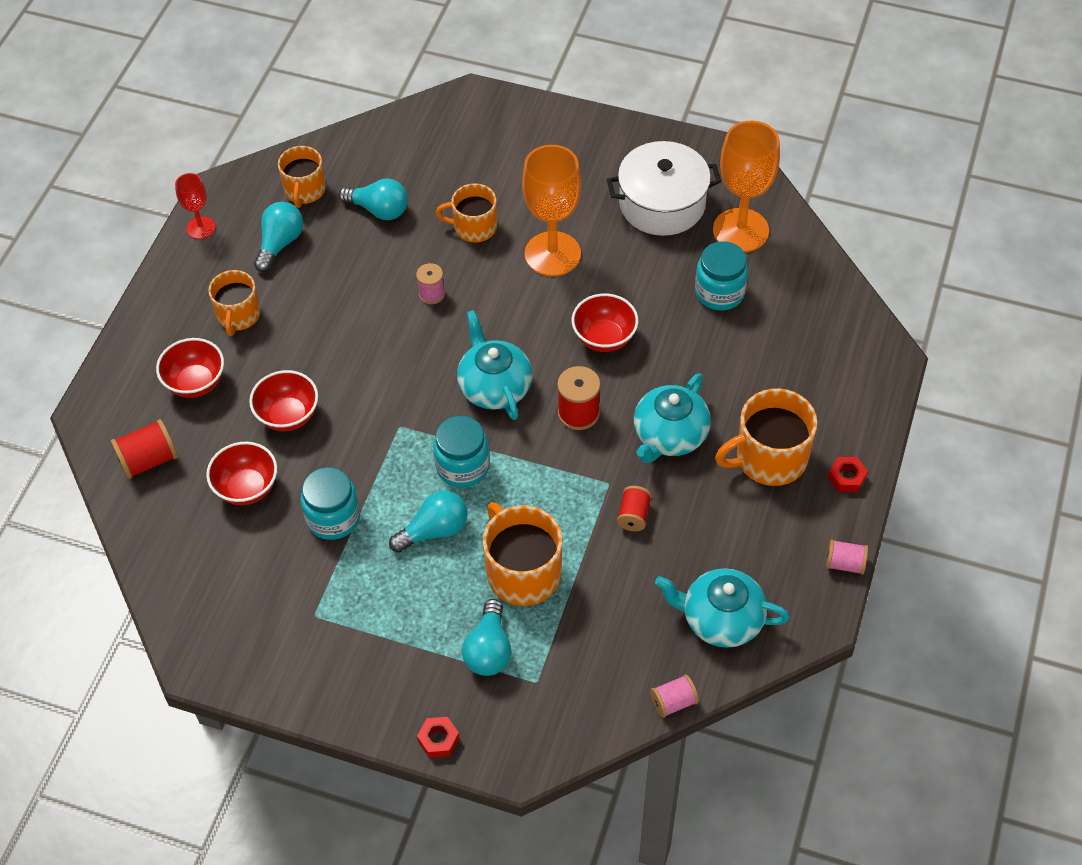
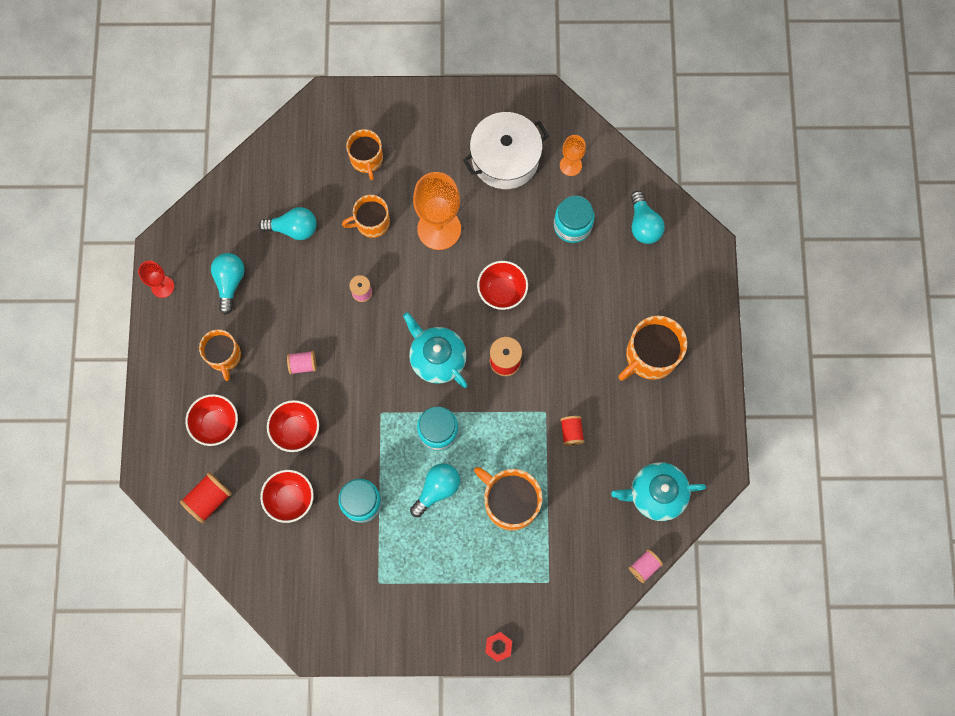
camera: 20 degrees left, 20 degrees up
(304, 190) = (229, 228): orange mug -> orange mug (367, 159)
(489, 649) = (508, 569): turquoise light bulb -> turquoise light bulb (643, 224)
(669, 435) = (575, 359): turquoise teapot -> none
(740, 230) = (570, 165): orange goblet -> orange goblet, size x0.52
(844, 564) = (725, 424): pink spool -> pink spool (303, 364)
(846, 478) = (707, 355): red nut -> none

